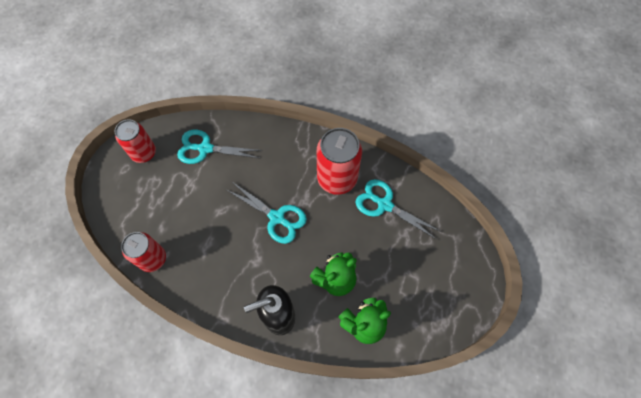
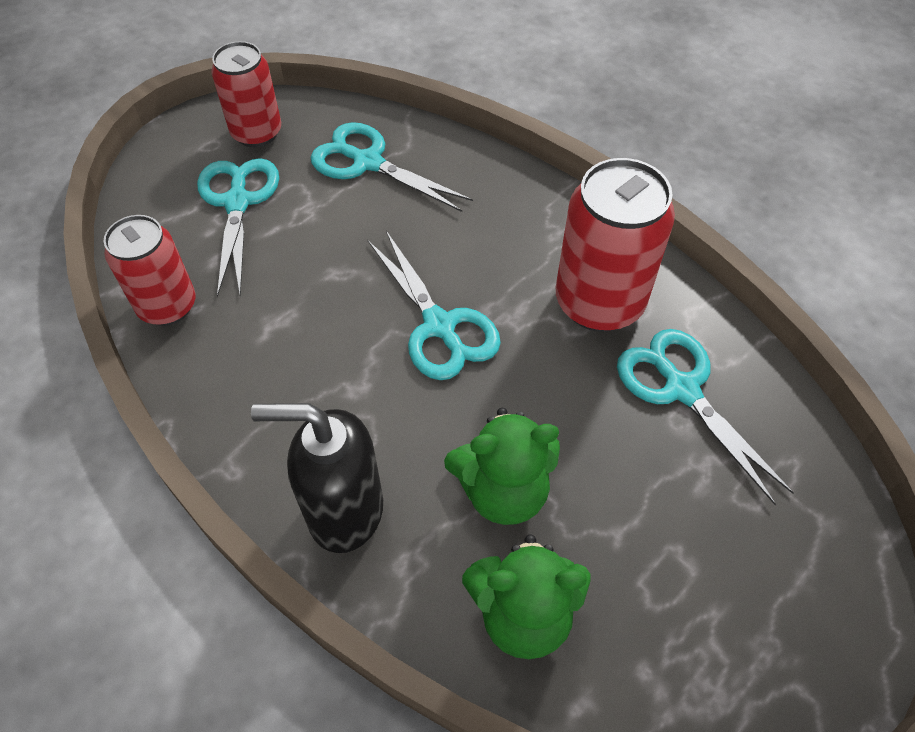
camera: 25 degrees right, 10 degrees down
(155, 194) = (238, 202): none -> turquoise scissors

